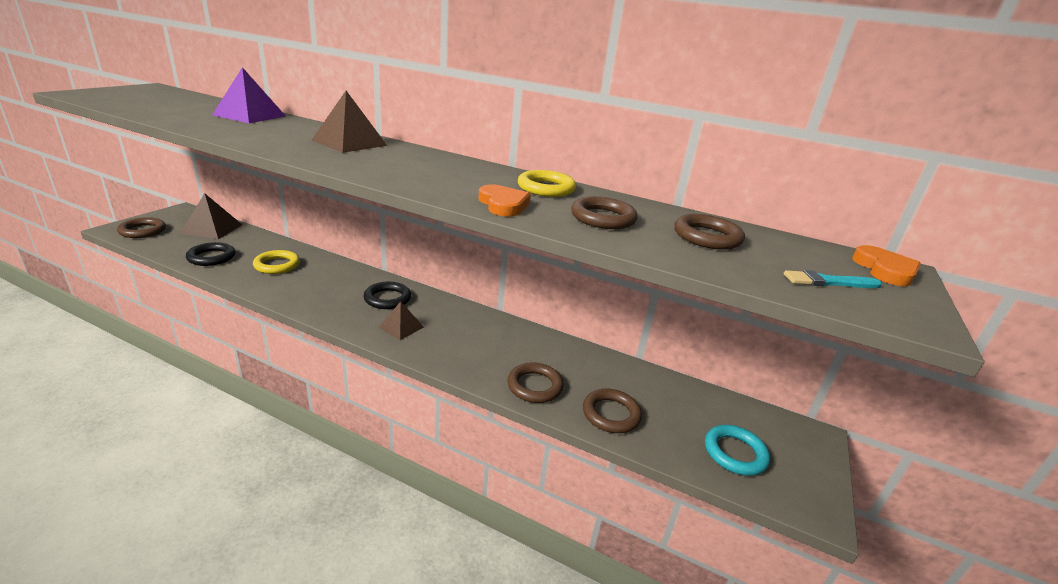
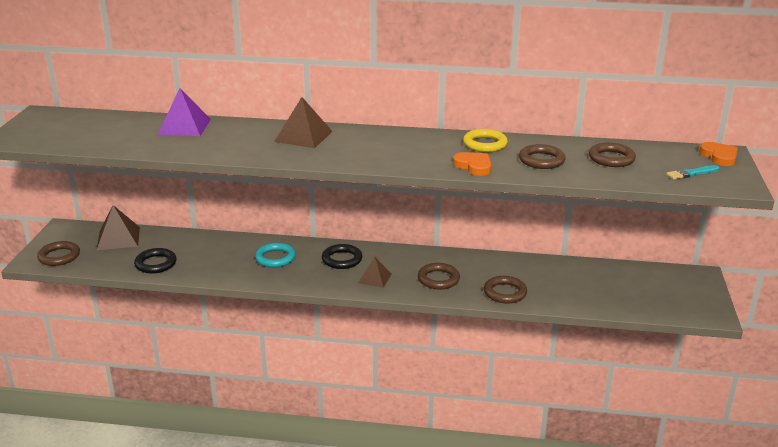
camera: 15 degrees left, 0 degrees up
(277, 265) = (220, 256): yellow ring -> none
(611, 414) = (567, 296): brown ring -> brown ring (438, 279)
(735, 453) = (656, 298): turquoise ring -> turquoise ring (275, 258)

